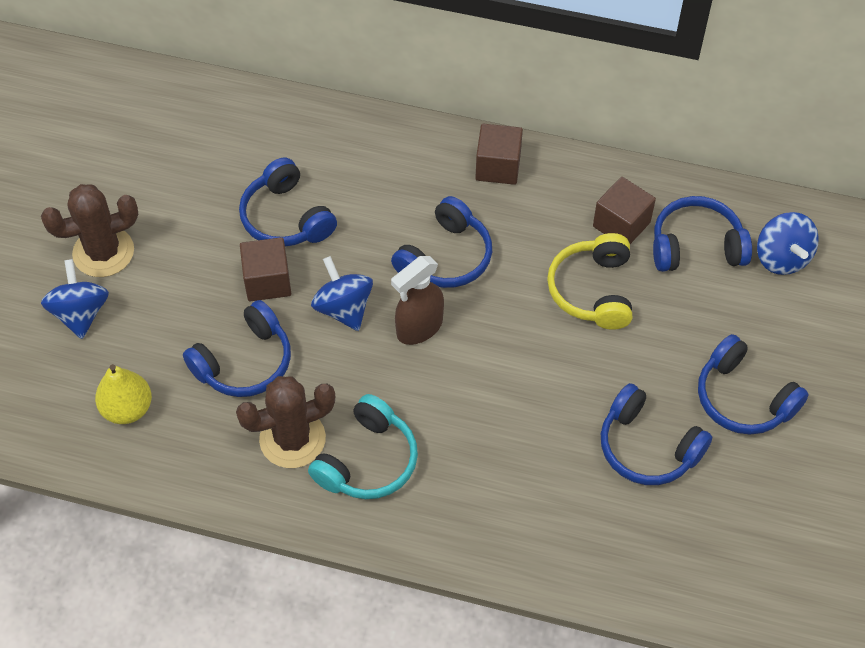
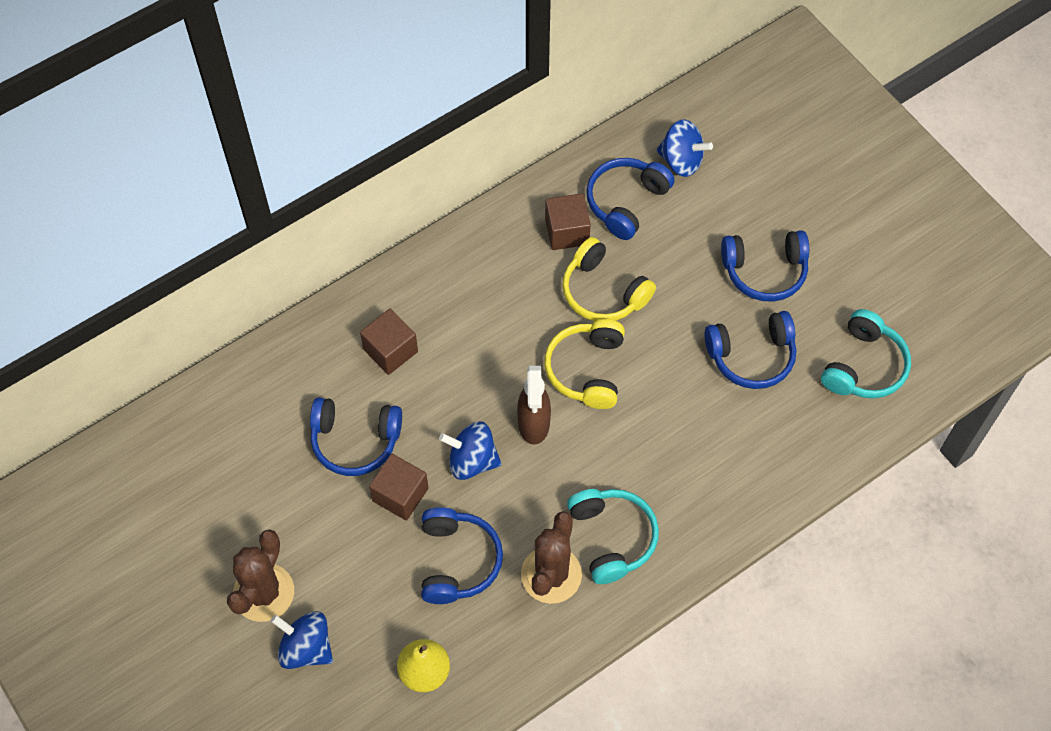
camera: 50 degrees left, 5 degrees up
(445, 257) = (490, 361): blue headphones -> none
(498, 167) = (445, 268): brown cube -> brown cube (390, 350)
(507, 330) = (587, 369): none -> yellow headphones
(732, 547) = (864, 366): none -> turquoise headphones

